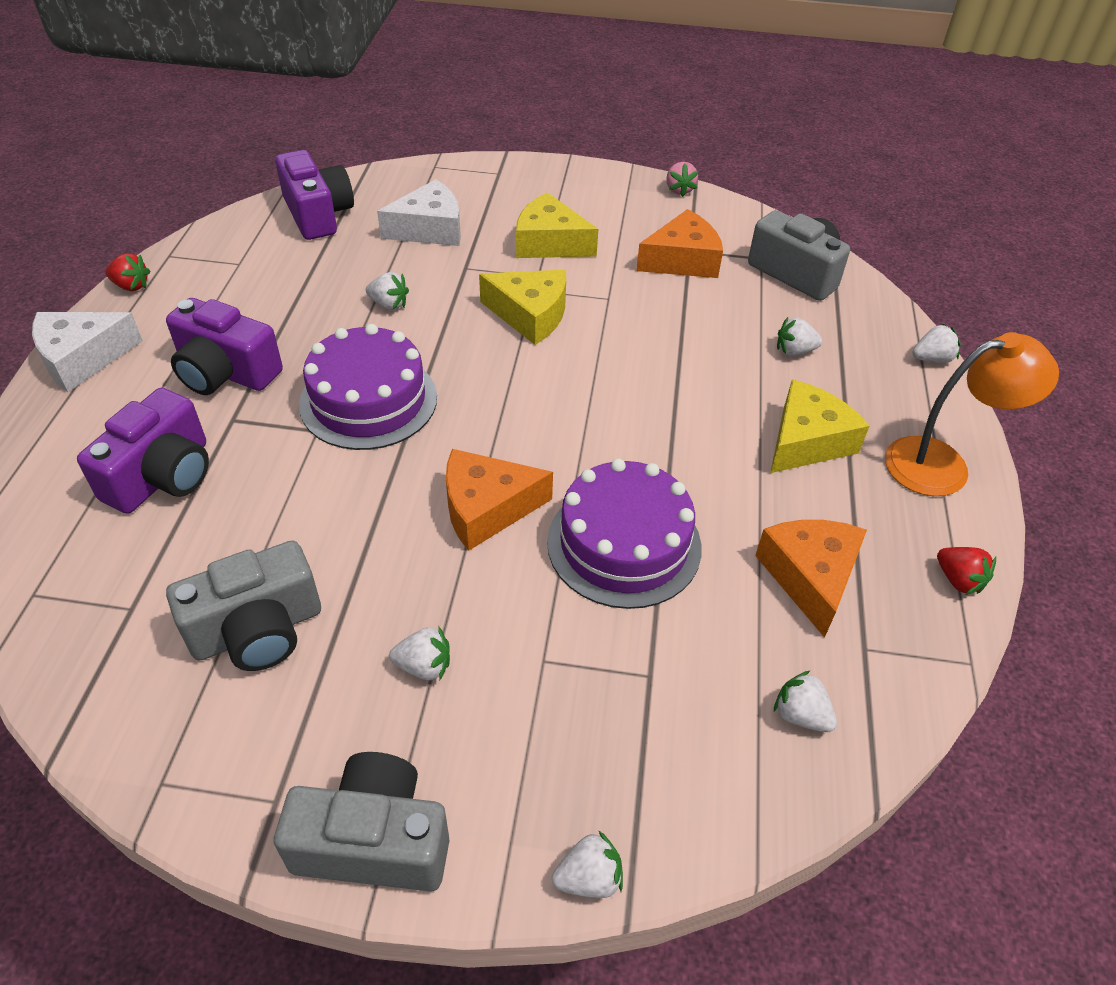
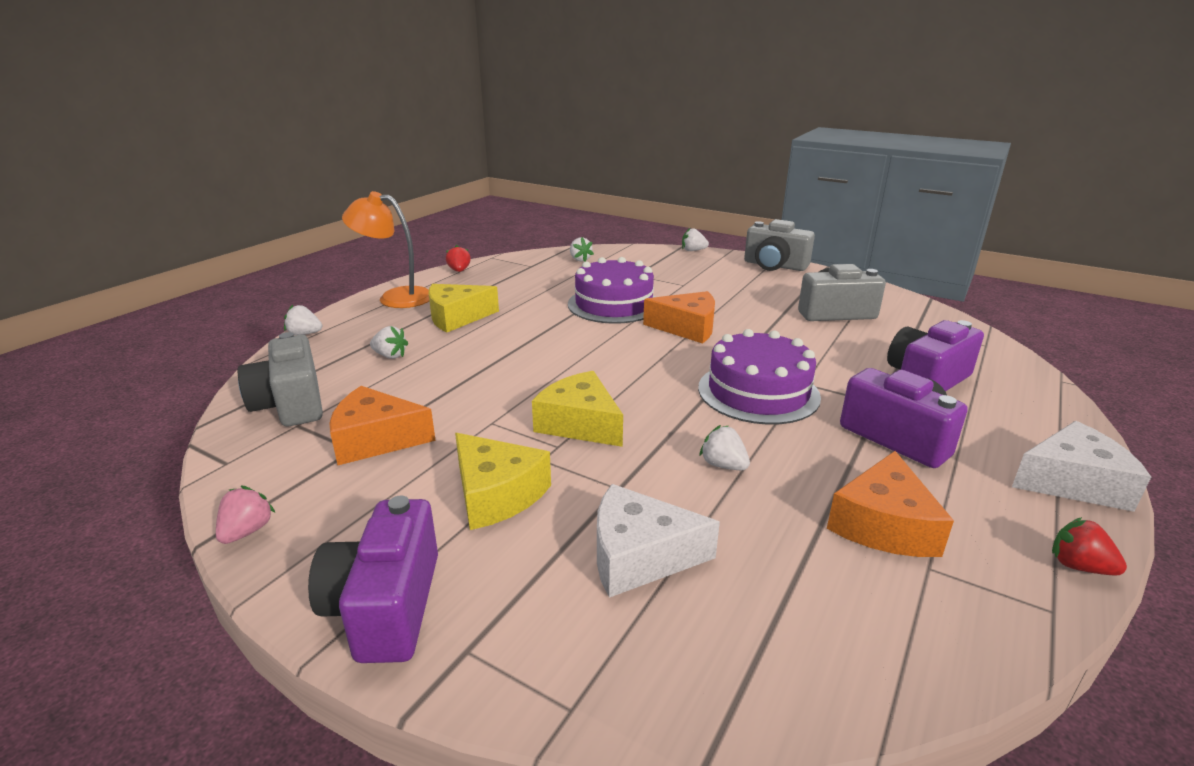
camera: 155 degrees left, 20 degrees down
(318, 214) = (813, 635): purple camera -> purple camera (386, 606)
(424, 666) = (743, 291): white strawberry -> none
(810, 577) = (528, 282): orange cheese -> orange cheese (883, 524)

